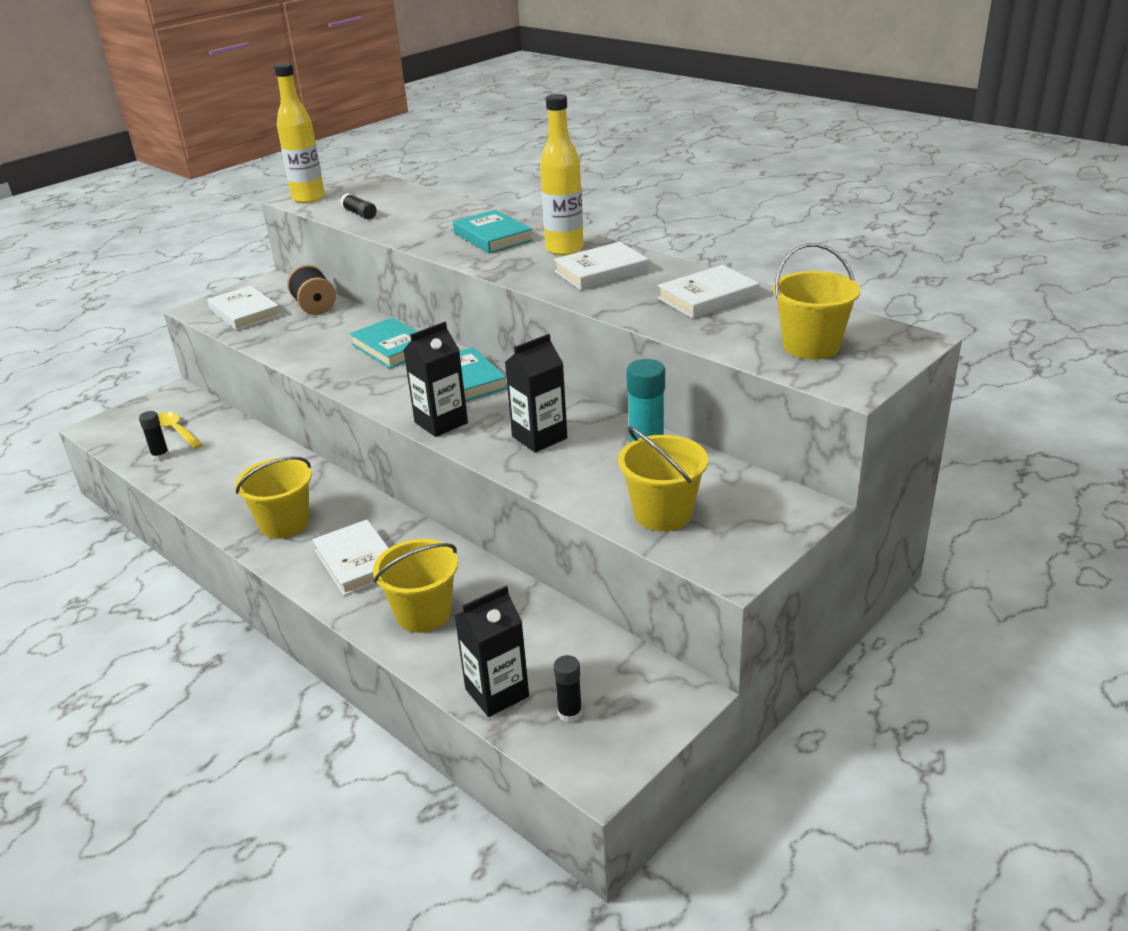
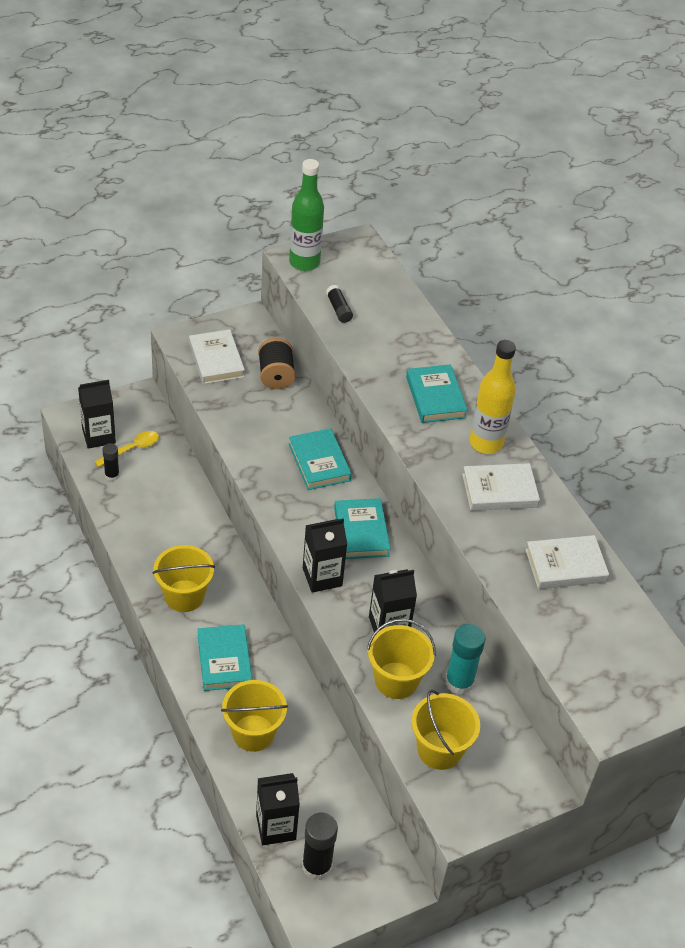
camera: 15 degrees right, 15 degrees up
(134, 432) = (98, 436): none -> black carton
(177, 431) = (132, 449): yellow spoon -> yellow spoon turned 75 degrees clockwise
(308, 198) = (304, 262): yellow bottle -> green bottle
(357, 562) = (224, 660): white book -> turquoise book
(570, 713) = (316, 866): black glue stick -> black glue stick, size x1.70
(811, 346) = (607, 665): yellow bucket -> yellow bucket (396, 680)

